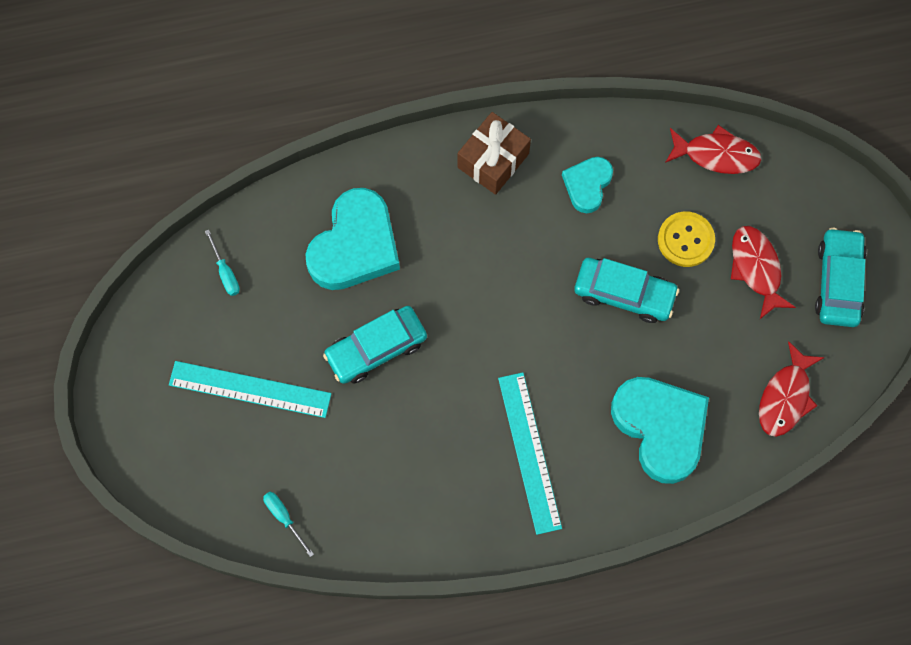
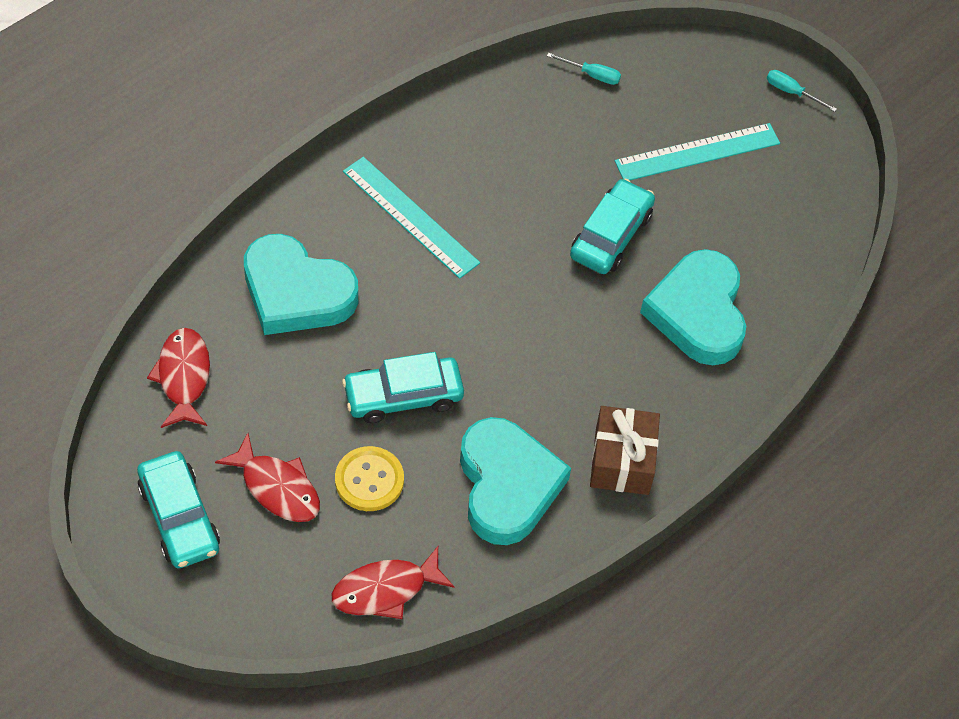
camera: 145 degrees right, 15 degrees down
(225, 272) = (797, 233): turquoise screwdriver -> turquoise screwdriver (791, 92)
(587, 185) = (507, 485): turquoise heart -> turquoise heart, size x1.81

